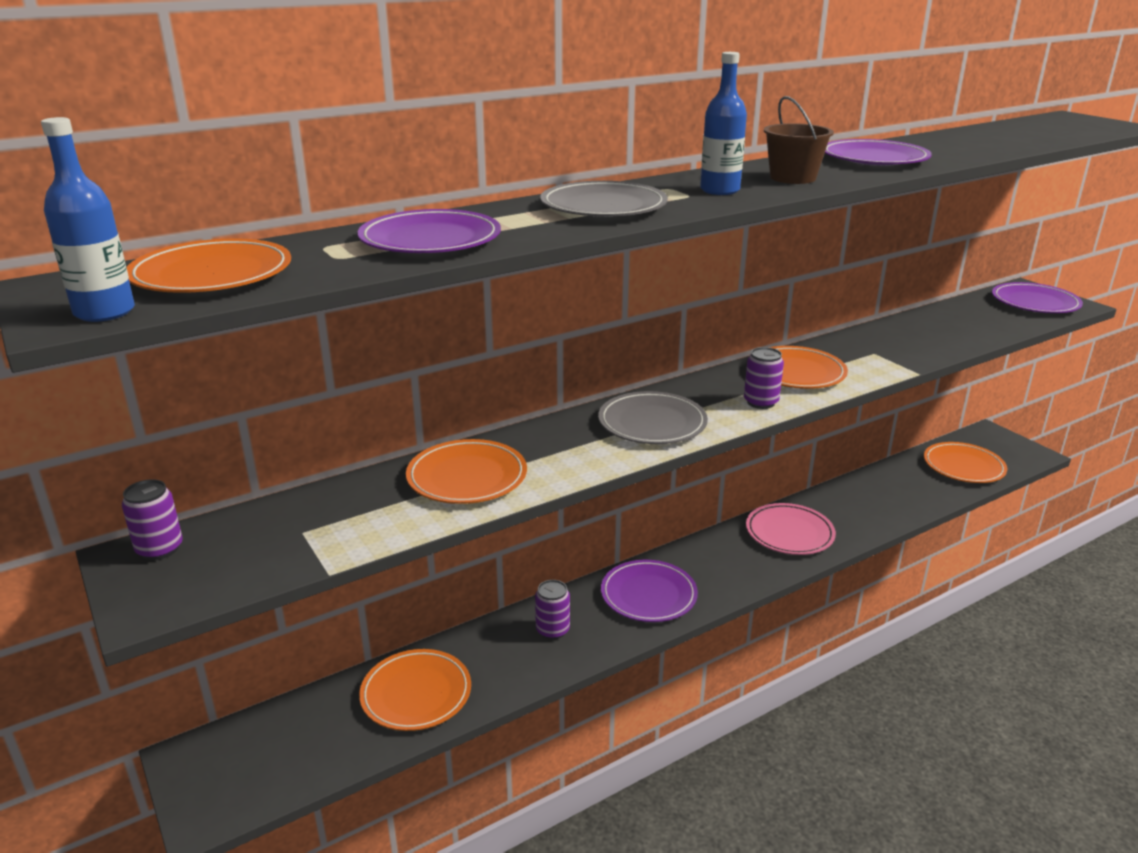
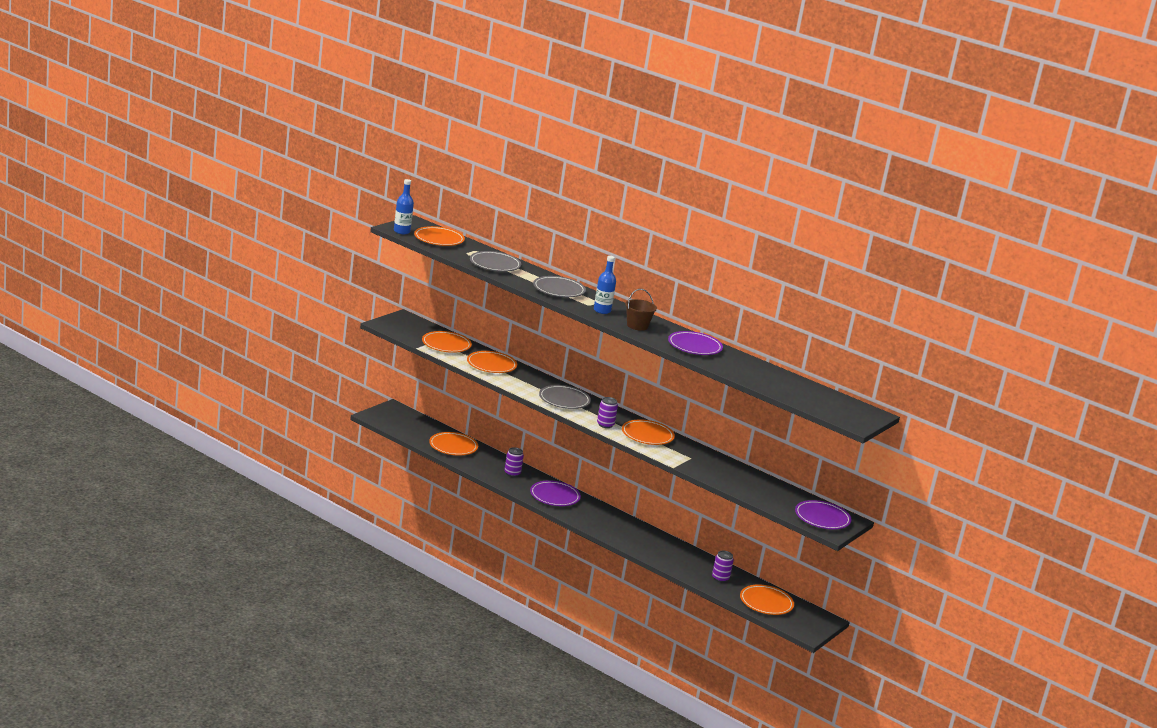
camera: 65 degrees right, 5 degrees down
(160, 549) = (411, 320): purple can -> purple can (720, 578)
(333, 520) = (446, 345): none -> orange plate
(430, 239) = (495, 264): purple plate -> grey plate
(789, 533) = (639, 537): pink plate -> none

